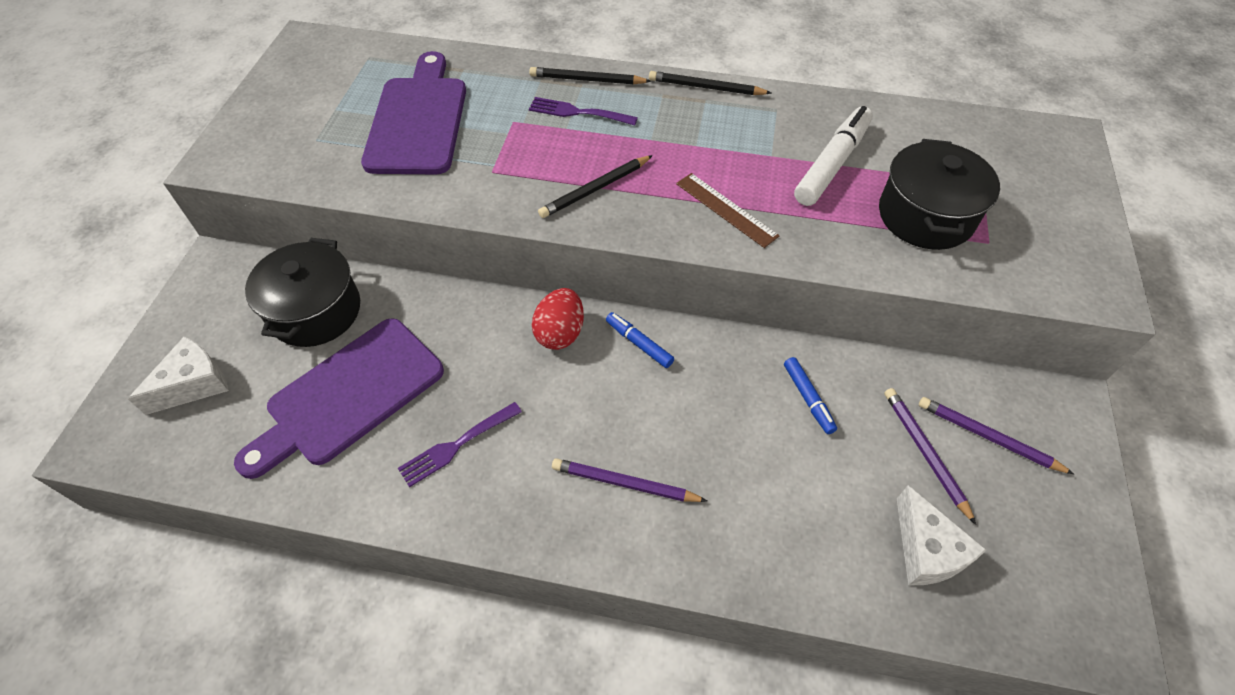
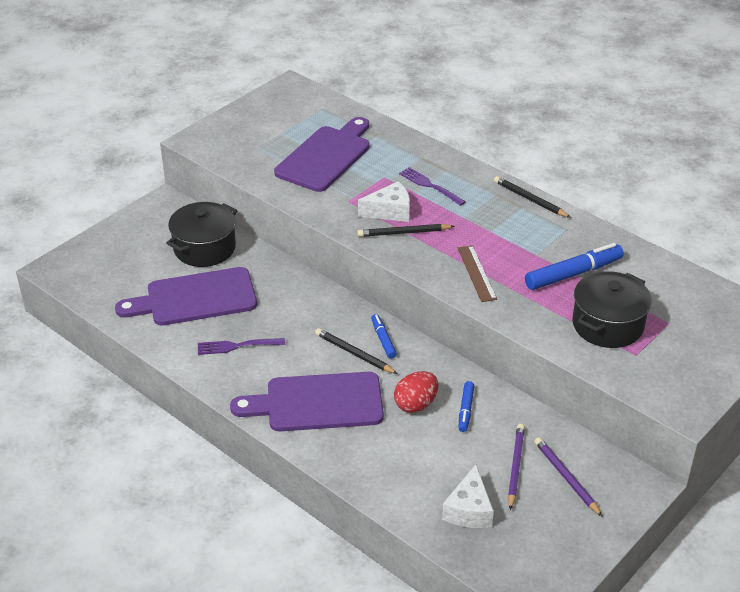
camera: 30 degrees right, 15 degrees down
(194, 384) = (117, 260): white cheese -> white cheese (390, 211)
(560, 333) = (339, 315): red egg -> red egg (416, 404)
(587, 80) = (452, 168): black pencil -> black pencil (354, 353)
(624, 483) = (317, 403): purple pencil -> purple cutting board
(832, 164) = (573, 273): white marker -> blue marker

